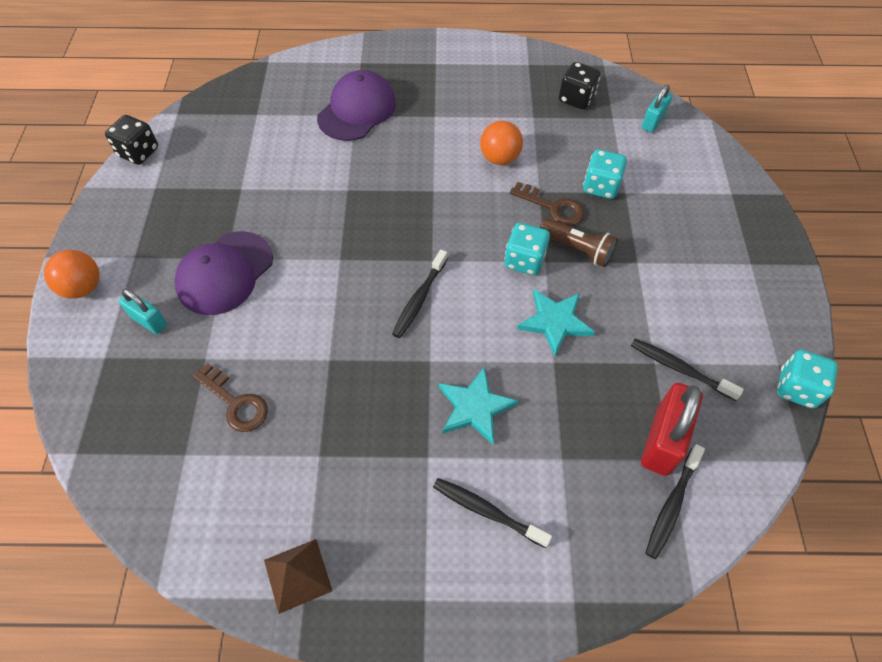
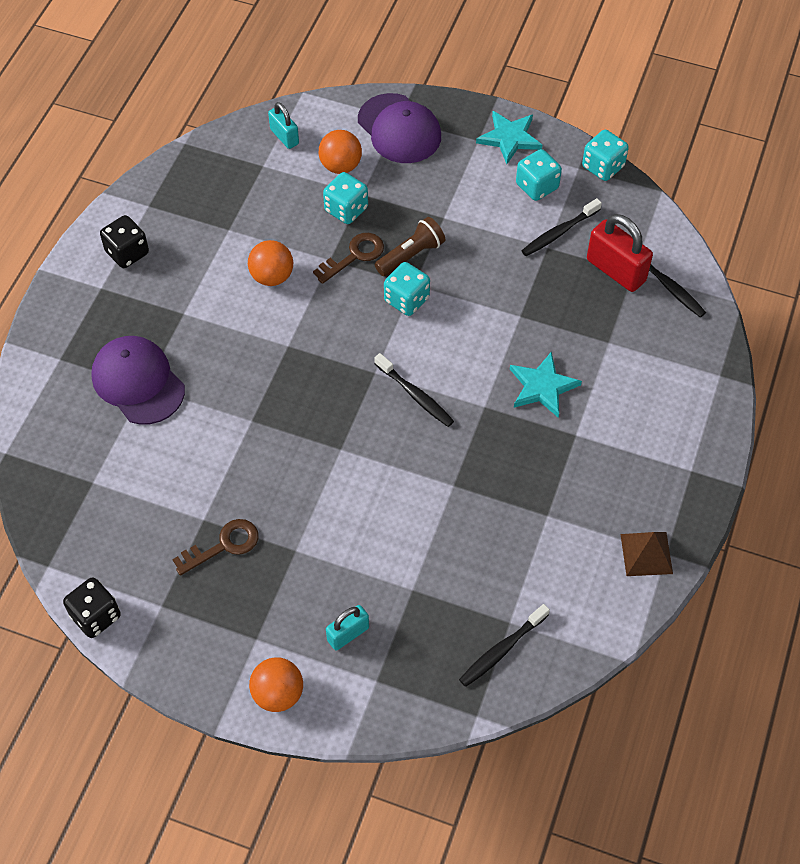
camera: 70 degrees left, 0 degrees up
(225, 273) = (315, 554): purple cap -> purple cap (399, 129)
(236, 403) = (471, 571): brown key -> brown key (223, 545)
(487, 511) = (635, 407): black toothbrush -> black toothbrush (502, 649)
(555, 322) = (481, 300): turquoise star -> turquoise star (509, 138)
(576, 99) = (222, 184): black dice -> black dice (127, 253)
(647, 168) = (340, 166): none -> orange ball
(727, 331) = (537, 186): none -> turquoise dice

